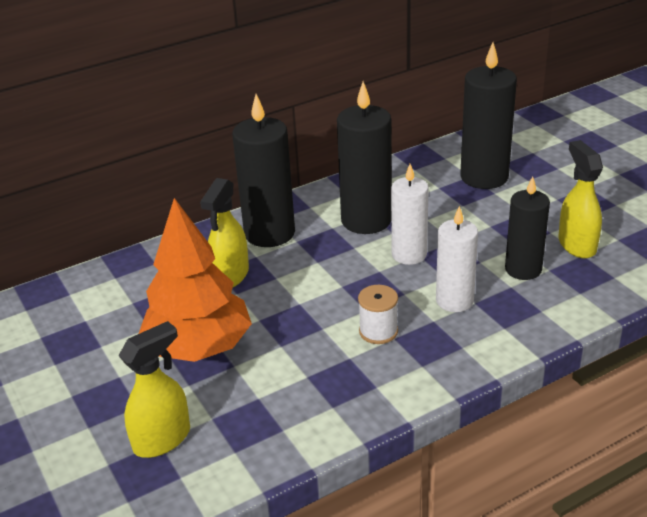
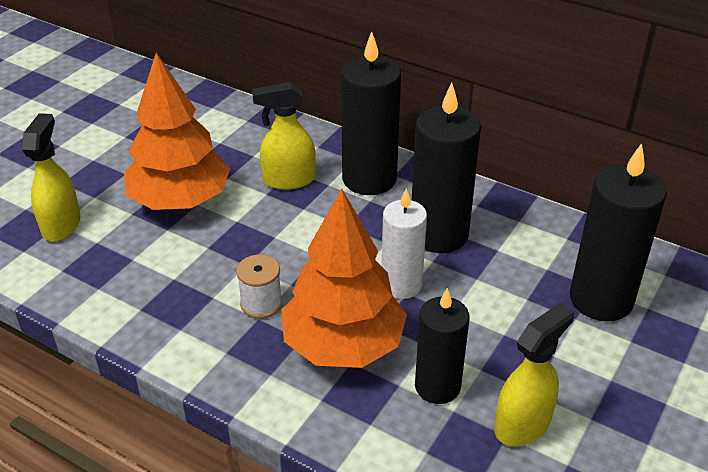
camera: 60 degrees right, 5 degrees up
(162, 439) = (61, 225): yellow spray bottle -> yellow spray bottle turned 105 degrees counterclockwise
(454, 301) = (343, 345): white candle -> orange tree

